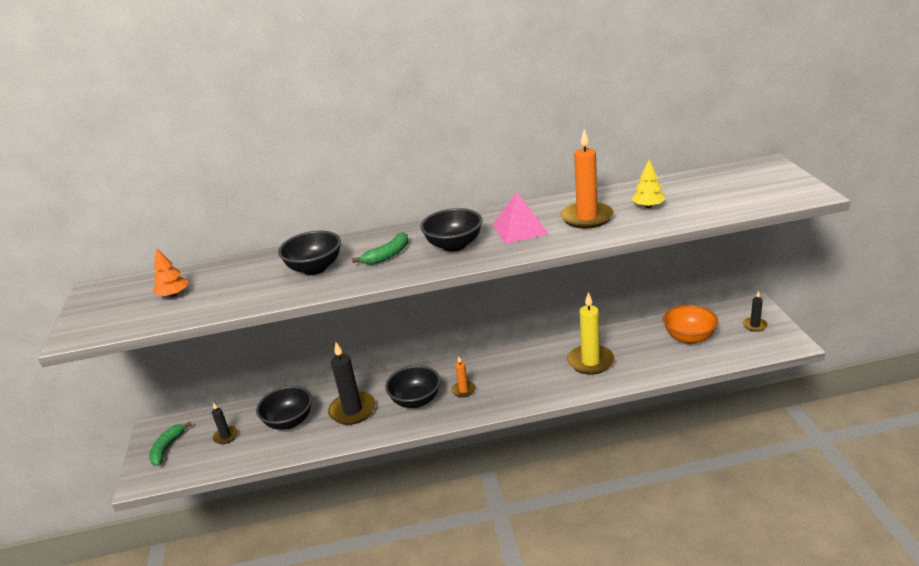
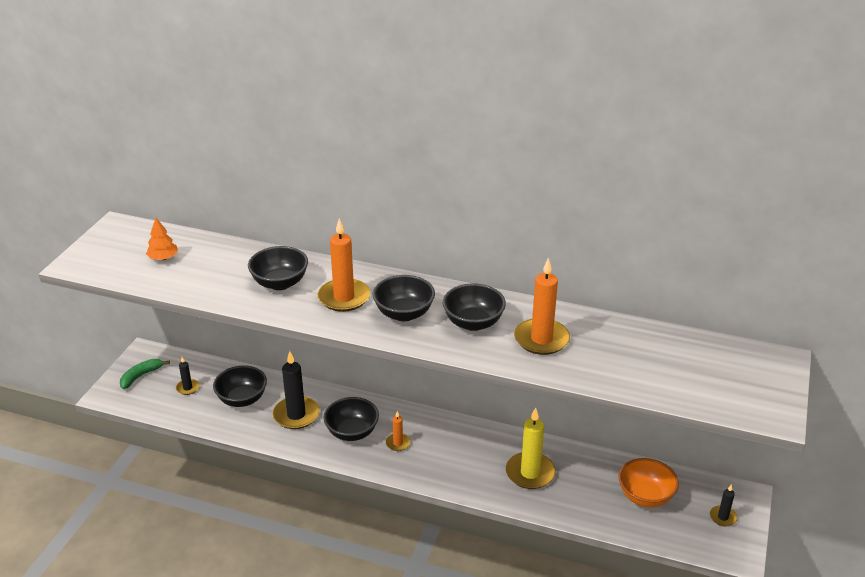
camera: 25 degrees right, 5 degrees up
(387, 255) = (344, 297): green banana -> orange candle
(520, 229) = (473, 323): pink pyramid -> black bowl
(648, 206) = (608, 353): yellow tree -> none

